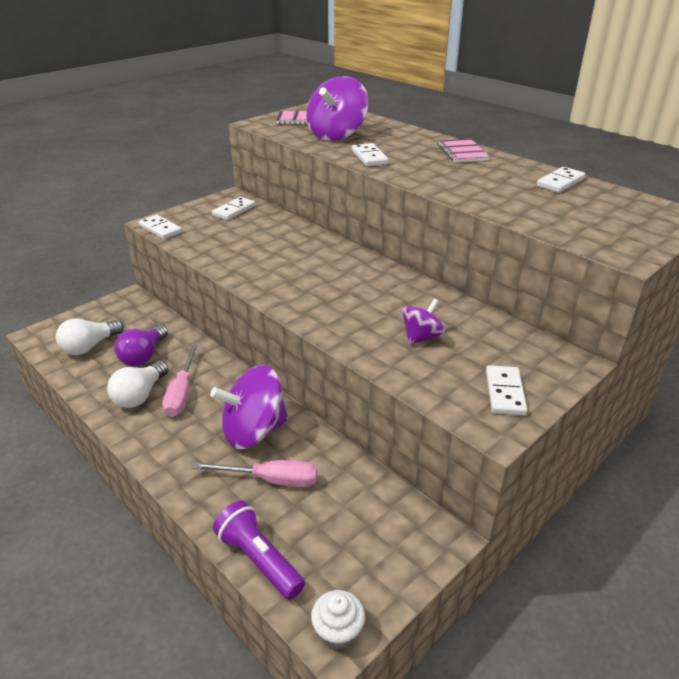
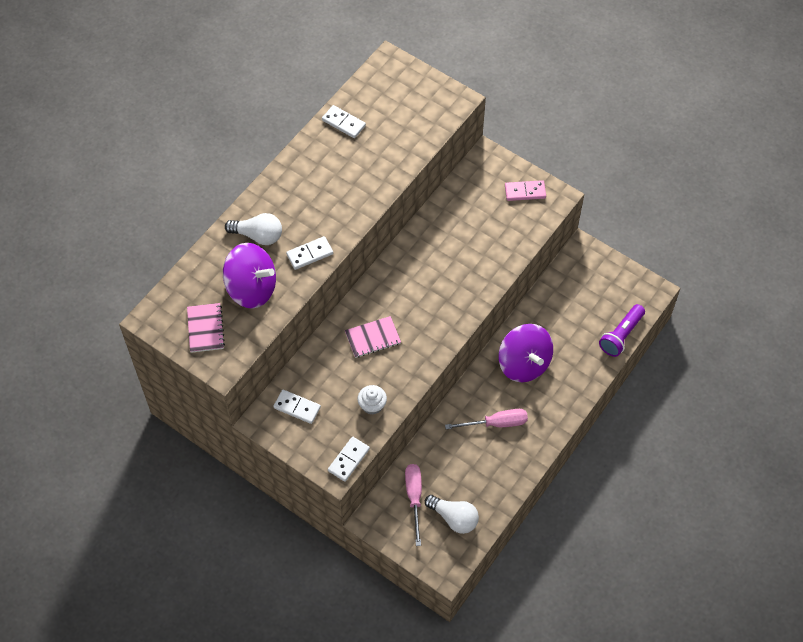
camera: 100 degrees left, 25 degrees up
(140, 395) = (505, 452): white light bulb -> white light bulb (258, 235)
(144, 356) = (457, 469): purple light bulb -> none
(271, 480) = (564, 343): pink screwdriver -> pink screwdriver (414, 498)
(338, 631) = (650, 291): white cupcake -> white cupcake (372, 405)
(421, 337) = (478, 236): purple spinning top -> none
(462, 152) = (285, 186): pink notebook -> pink notebook (373, 338)
(504, 392) = (525, 192): white domino -> pink domino

